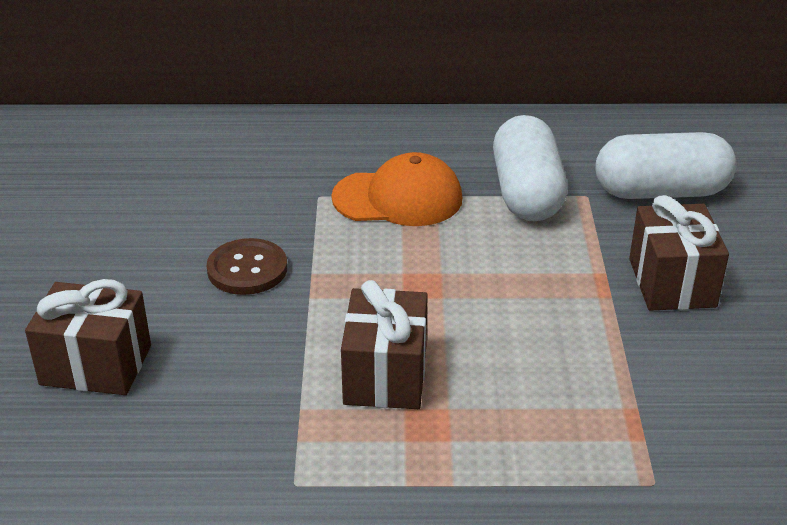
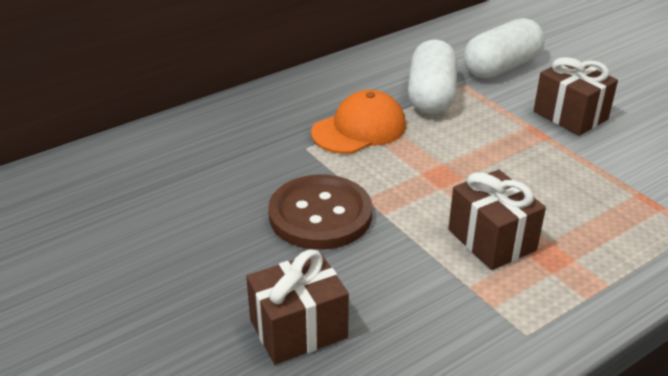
camera: 35 degrees left, 0 degrees up
(247, 269) = (320, 215): brown button -> brown button, size x1.58
(526, 193) = (431, 96): white capsule -> white capsule turned 45 degrees clockwise

